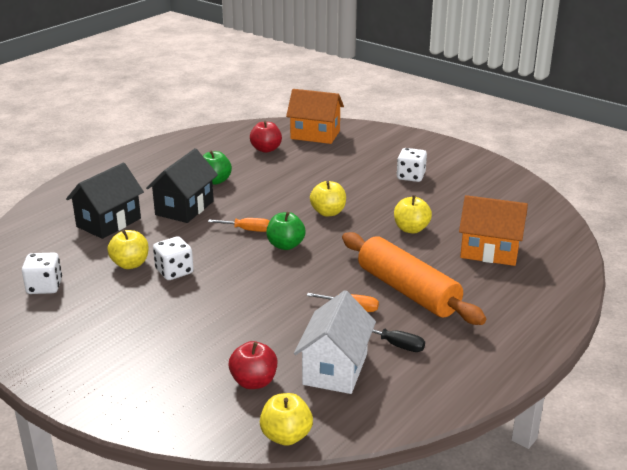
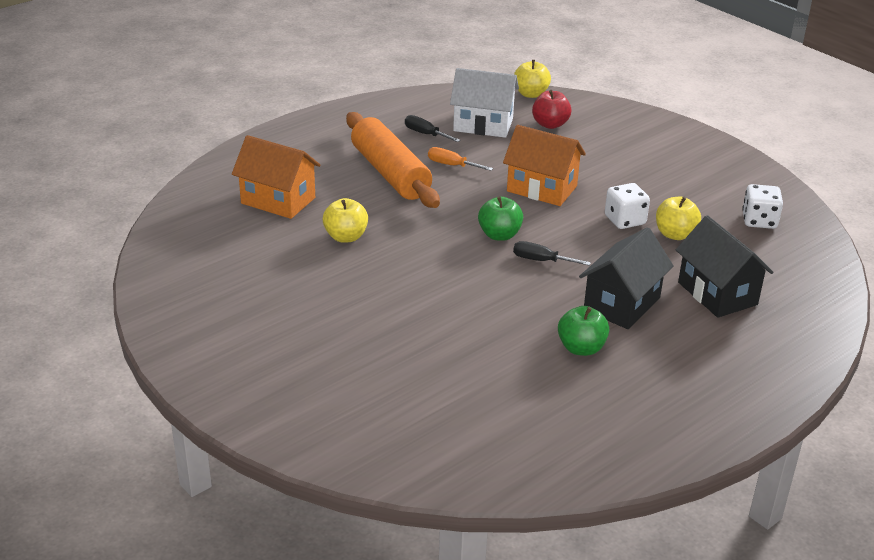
camera: 170 degrees left, 5 degrees up
(109, 222) = (717, 293): black house -> black house turned 75 degrees counterclockwise
(247, 230) = (541, 260): orange screwdriver -> black screwdriver
(266, 149) = (494, 410): red apple -> none
(315, 135) = (399, 438): orange house -> orange house (542, 189)
(328, 212) = (435, 273): yellow apple -> none
(335, 369) = (483, 125): white house -> white house turned 75 degrees clockwise
(411, 176) = (294, 318): white dice -> none

